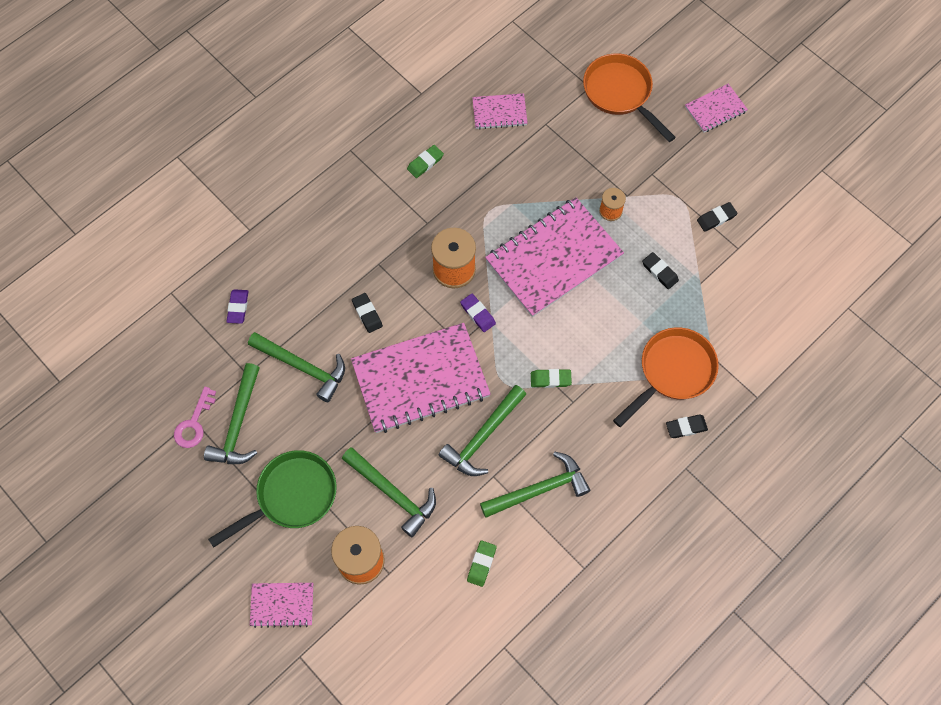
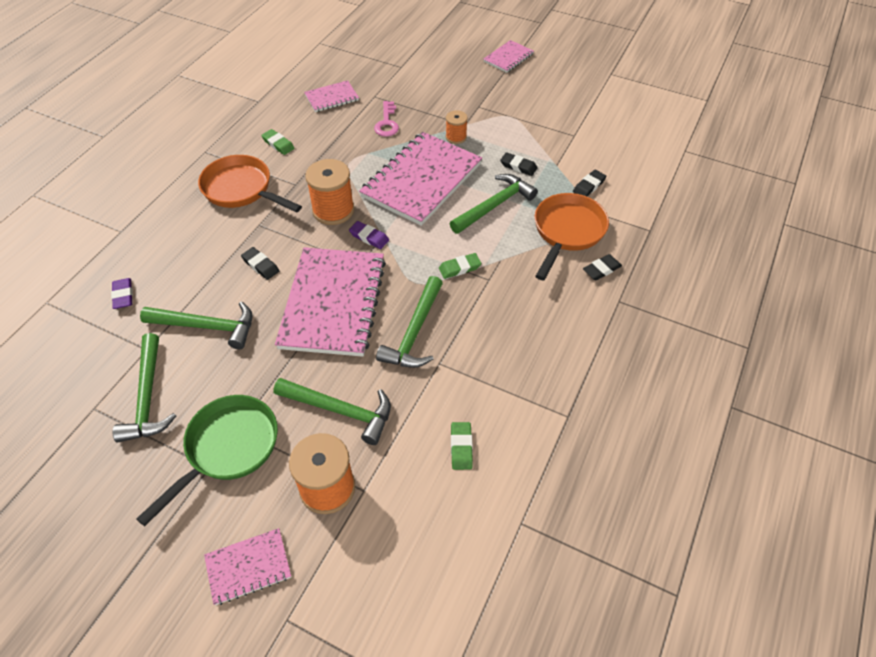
camera: 20 degrees left, 15 degrees down
(194, 423) = (96, 411): pink key -> pink key (387, 123)
(420, 380) = (333, 303): pink notebook -> pink notebook turned 45 degrees counterclockwise
(425, 163) = (278, 144): green eraser -> green eraser turned 75 degrees counterclockwise
(539, 489) = (490, 360): green hammer -> green hammer (495, 205)
(620, 94) = (428, 65): orange pan -> orange pan (241, 189)
(716, 218) = (546, 121): black eraser -> black eraser (589, 186)

